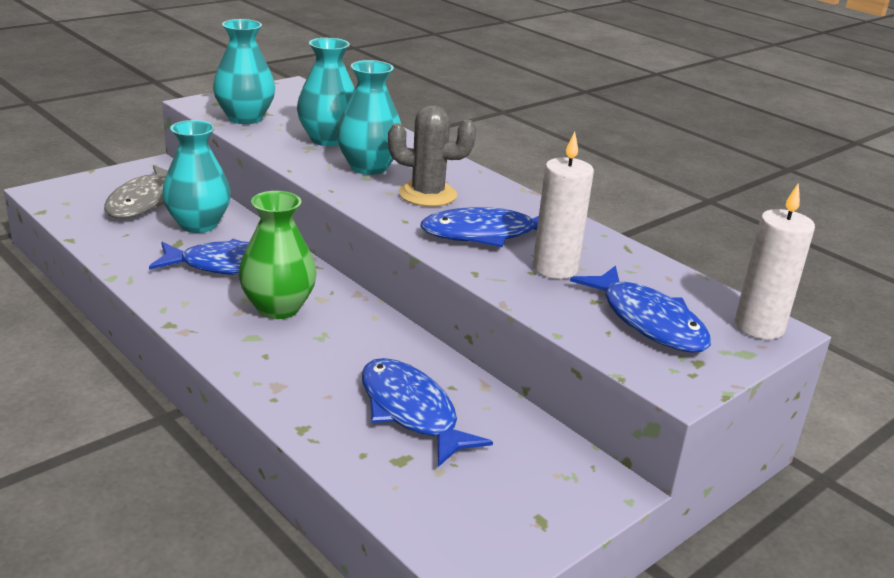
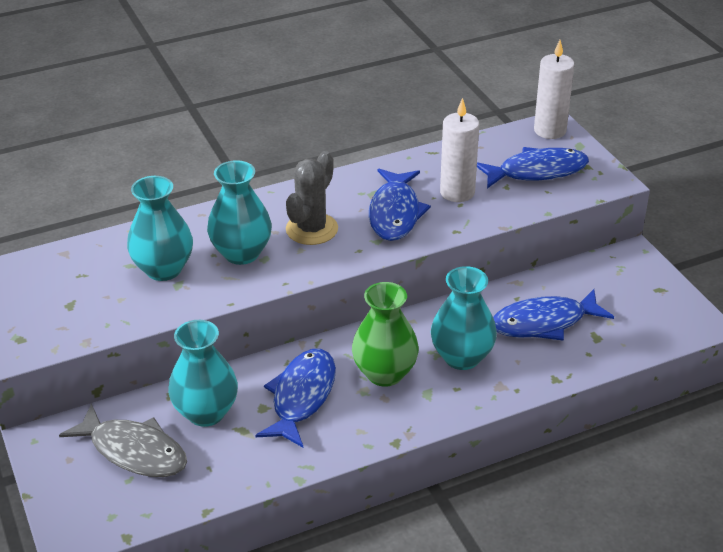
camera: 70 degrees left, 10 degrees up
(245, 118) = (78, 320): turquoise vase -> turquoise vase (462, 357)

